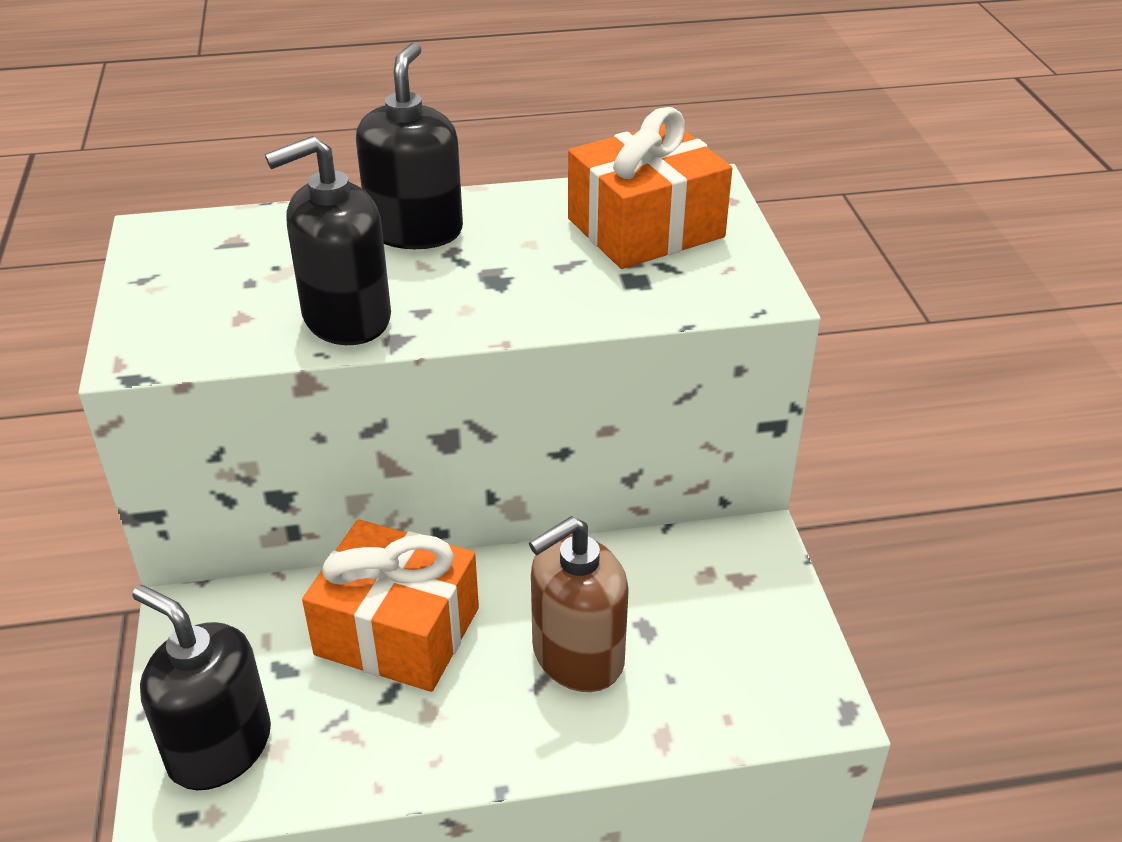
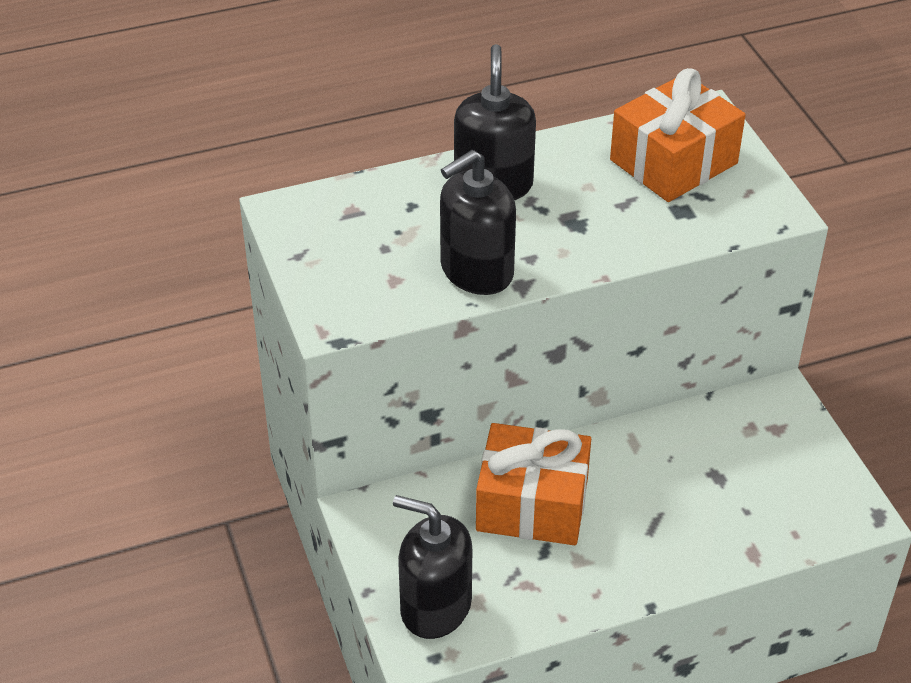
camera: 10 degrees left, 5 degrees up
(577, 656) = (673, 504): brown soap dispenser -> none

